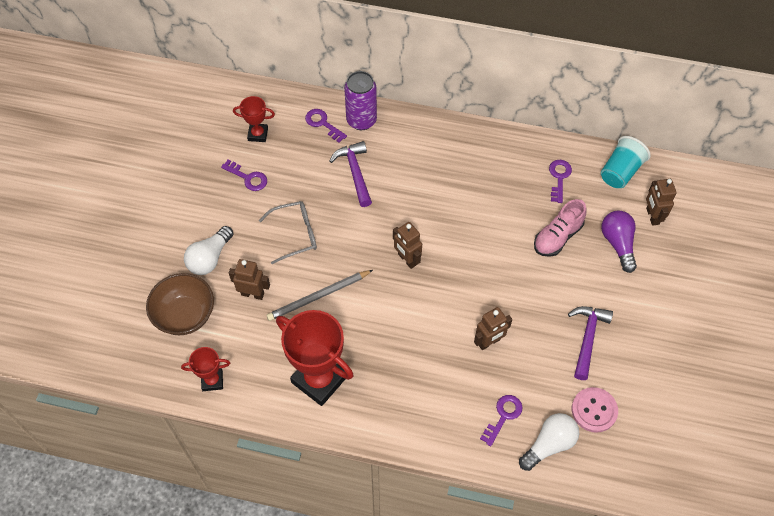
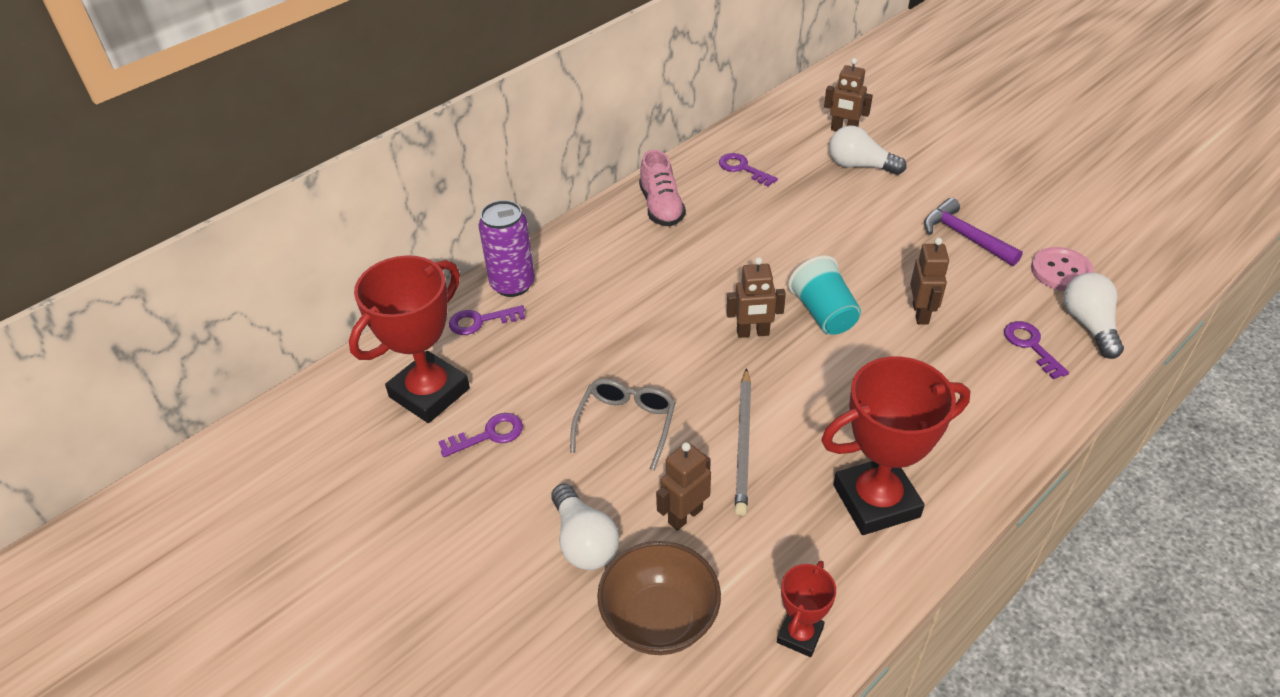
camera: 55 degrees left, 15 degrees down
(258, 134) = (429, 393): red trophy -> red trophy, size x1.97
(355, 172) = (584, 324): purple hammer -> none
(557, 237) = (818, 202): pink shoe -> pink shoe (661, 207)
(618, 244) = (860, 166): purple light bulb -> white light bulb
(620, 171) = (772, 127): turquoise cup -> turquoise cup (823, 313)

